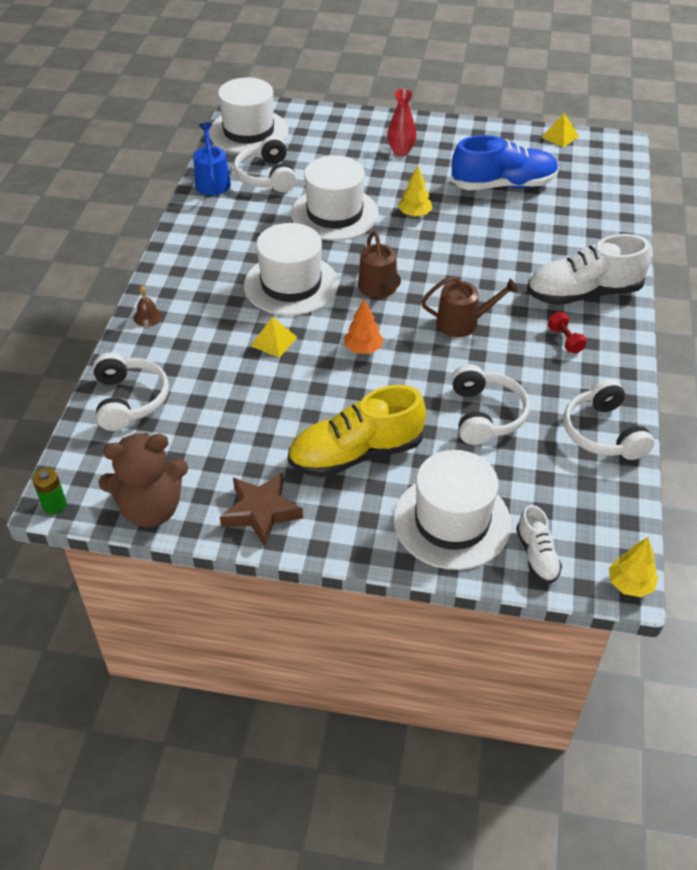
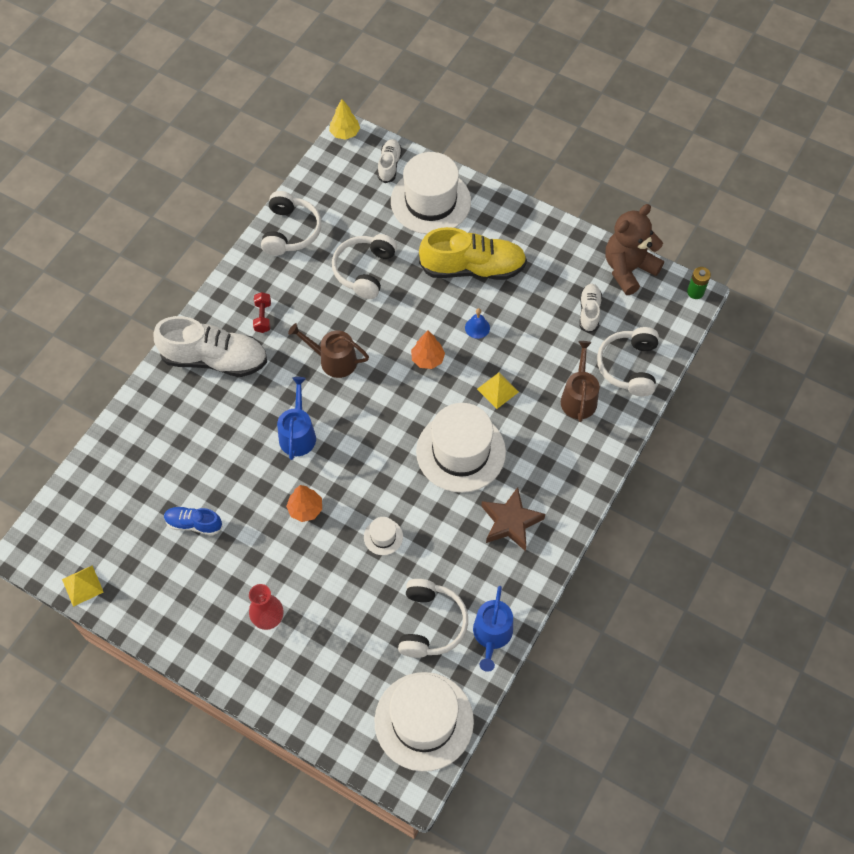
camera: 160 degrees left, 15 degrees up
(148, 317) = (598, 452): brown bell -> none
(151, 509) = (628, 269): brown teddy bear -> brown teddy bear turned 45 degrees counterclockwise
(191, 444) = (589, 312): none -> white shoe
(261, 512) = (554, 245): brown star -> brown star (510, 522)
(321, 392) = (477, 327): none -> blue bell
(334, 214) = (383, 537): white hat -> white hat, size x0.43
(379, 289) = (385, 421): brown watering can -> brown watering can (579, 397)
(414, 214) = (305, 509): yellow tree -> orange tree
(457, 259) = (298, 434): none -> blue watering can
(503, 185) = (194, 524): blue shoe -> blue shoe, size x0.51

